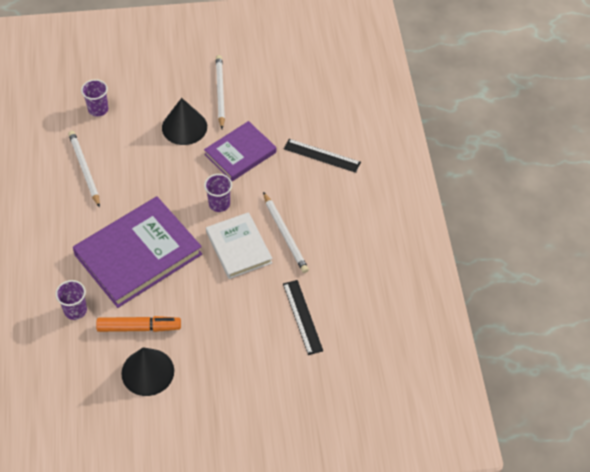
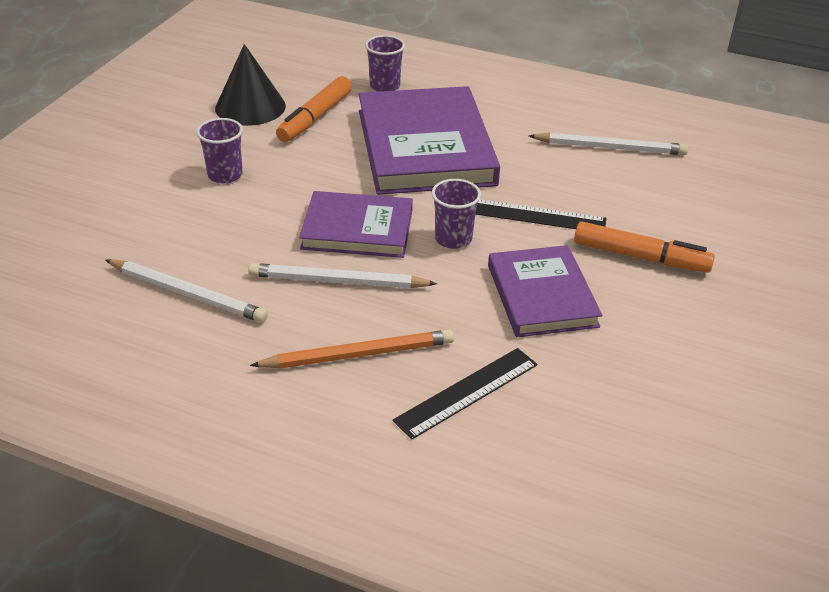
camera: 120 degrees right, 15 degrees down
(98, 109) = (727, 189): purple cup -> purple cup (225, 175)
(184, 127) = (640, 257): black cone -> orange marker
(220, 92) = (704, 323): white pencil -> white pencil (187, 293)
(239, 247) = (357, 229): white book -> purple book
(302, 317) = (184, 243): black ruler -> black ruler (537, 216)
(327, 202) = (358, 354): none -> orange pencil

